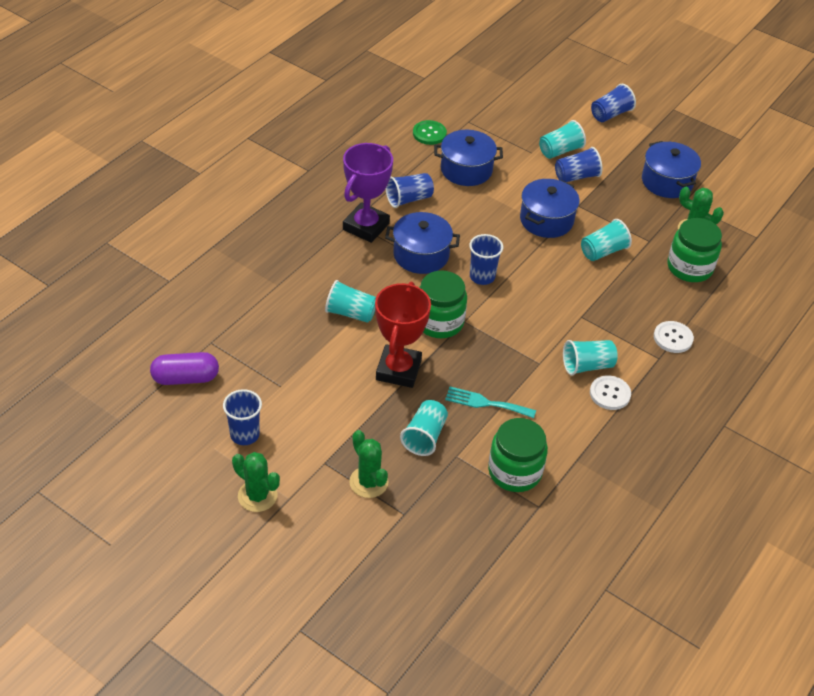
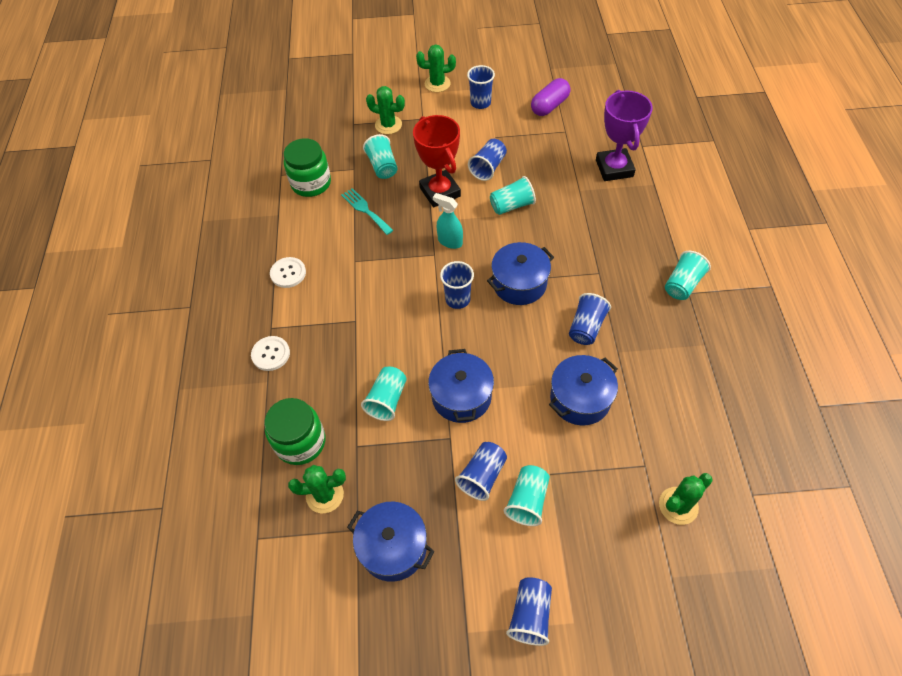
camera: 145 degrees right, 10 degrees up
(327, 360) = (488, 167): none -> blue cup
(366, 226) = (584, 276): purple trophy -> purple trophy (614, 168)
(429, 133) = (656, 416): green button -> none
(439, 322) = (450, 241): green jar -> turquoise spray bottle
(473, 98) = (678, 506): none -> green cactus
(486, 403) = (365, 210): turquoise fork -> turquoise fork turned 105 degrees counterclockwise
(587, 366) = (319, 283): turquoise cup -> turquoise cup (682, 284)

